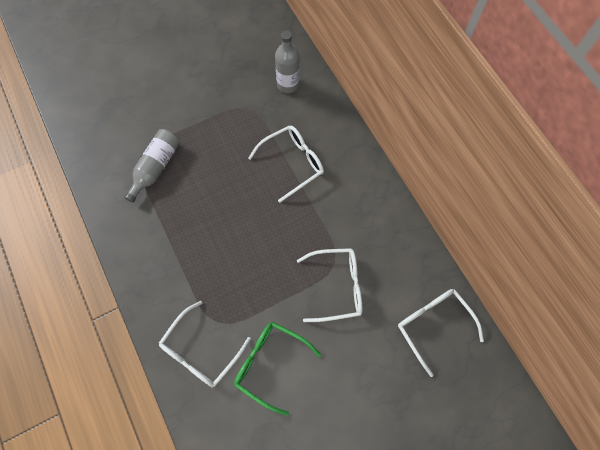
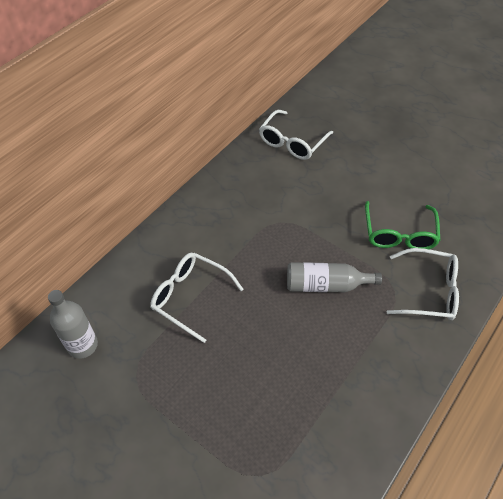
camera: 115 degrees left, 15 degrees down
(156, 167) = (266, 445): grey bottle -> grey bottle (326, 285)
(336, 287) = (301, 212): white glasses -> none

